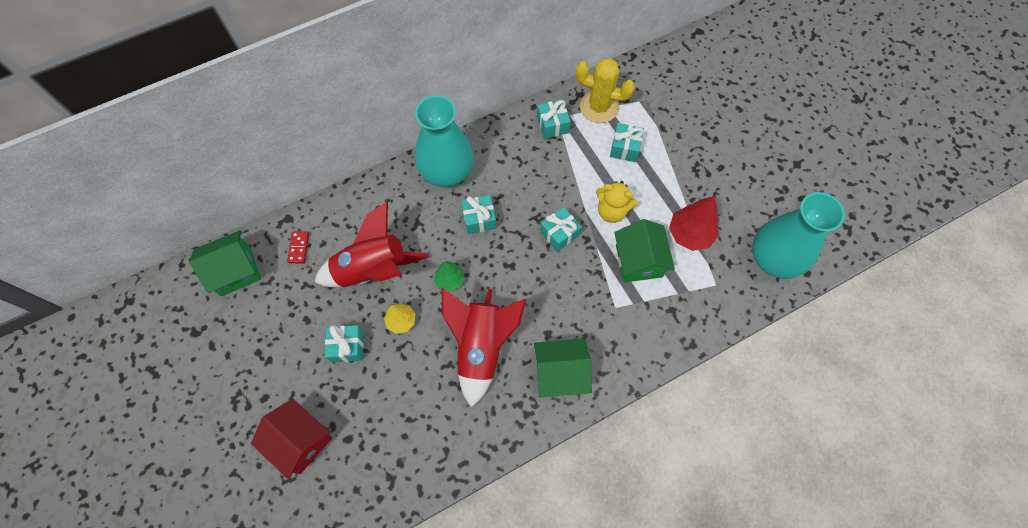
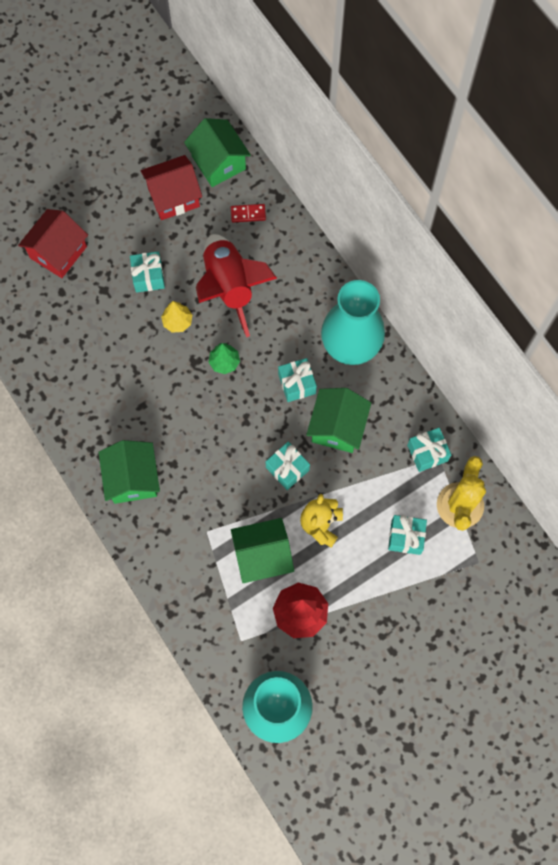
camera: 85 degrees right, 5 degrees up
(263, 316) = (173, 197): none -> red house
(481, 347) = (155, 400): red rocket -> none
(524, 190) = (337, 427): none -> green house

